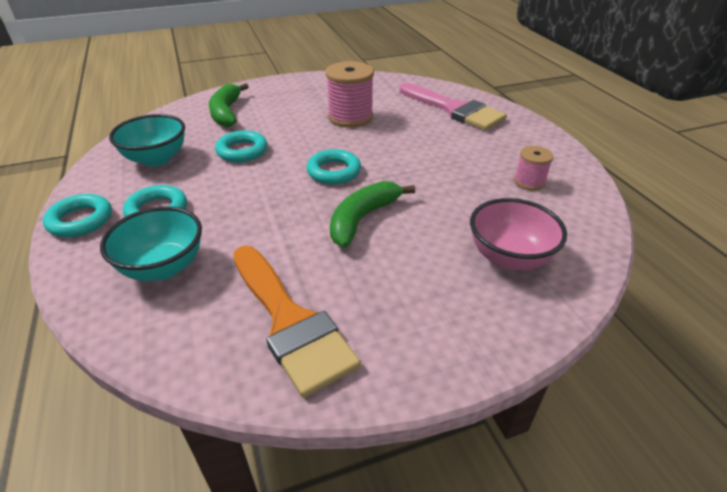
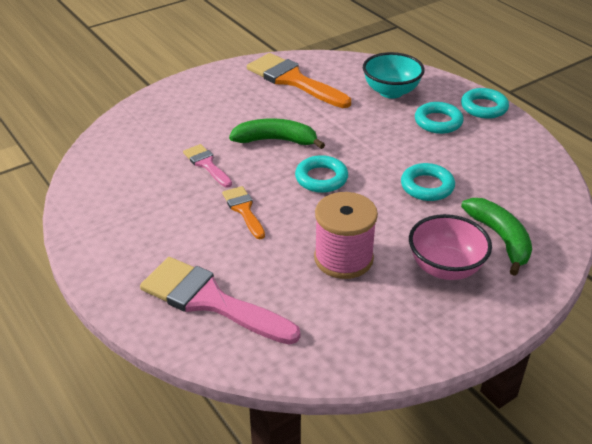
camera: 165 degrees right, 0 degrees up
(156, 159) = (497, 163): turquoise bowl -> none
(362, 219) = (276, 140): green banana -> green banana turned 105 degrees counterclockwise
(418, 157) = (243, 210): none -> orange brush
(450, 203) = (206, 164): none -> pink brush
(509, 257) = (161, 131): pink bowl -> pink bowl (445, 268)
(529, 182) = (132, 197): pink spool -> none

